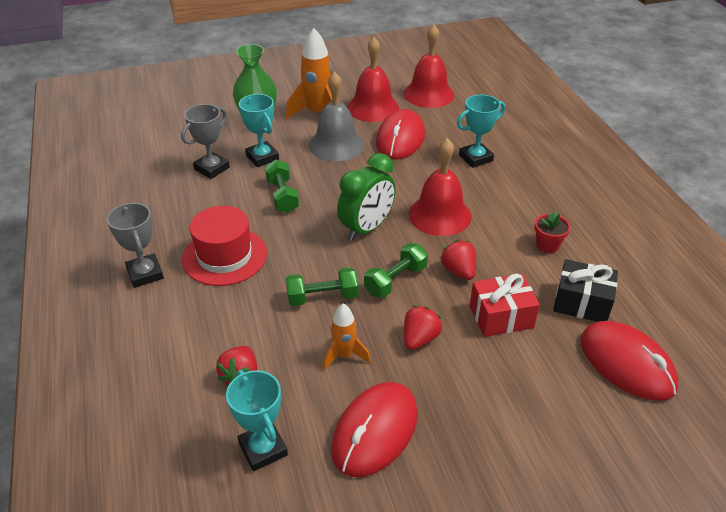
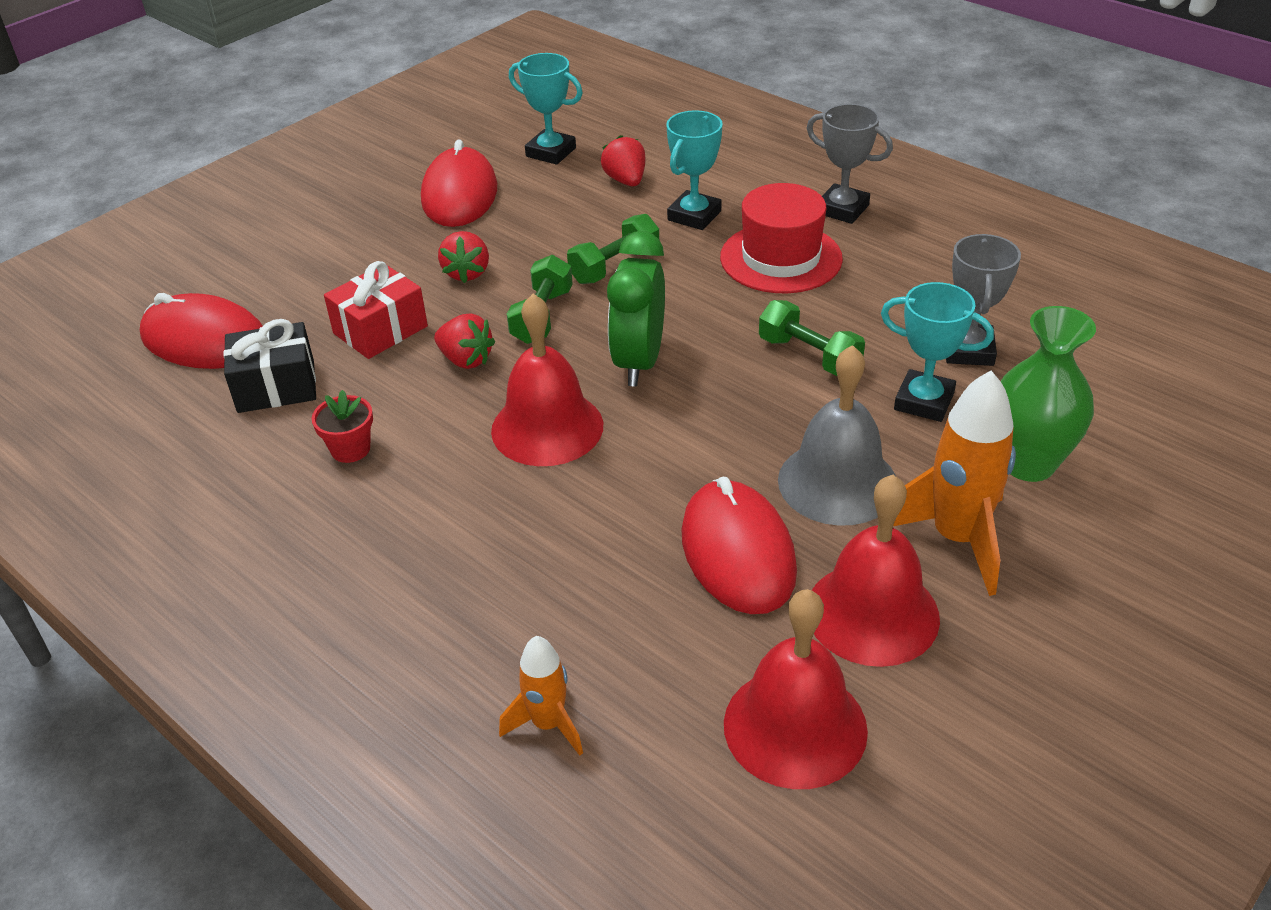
camera: 150 degrees right, 0 degrees up
(344, 355) = (538, 230): orange rocket -> orange rocket (548, 724)
(475, 158) = (559, 572): turquoise trophy -> turquoise trophy (694, 216)

